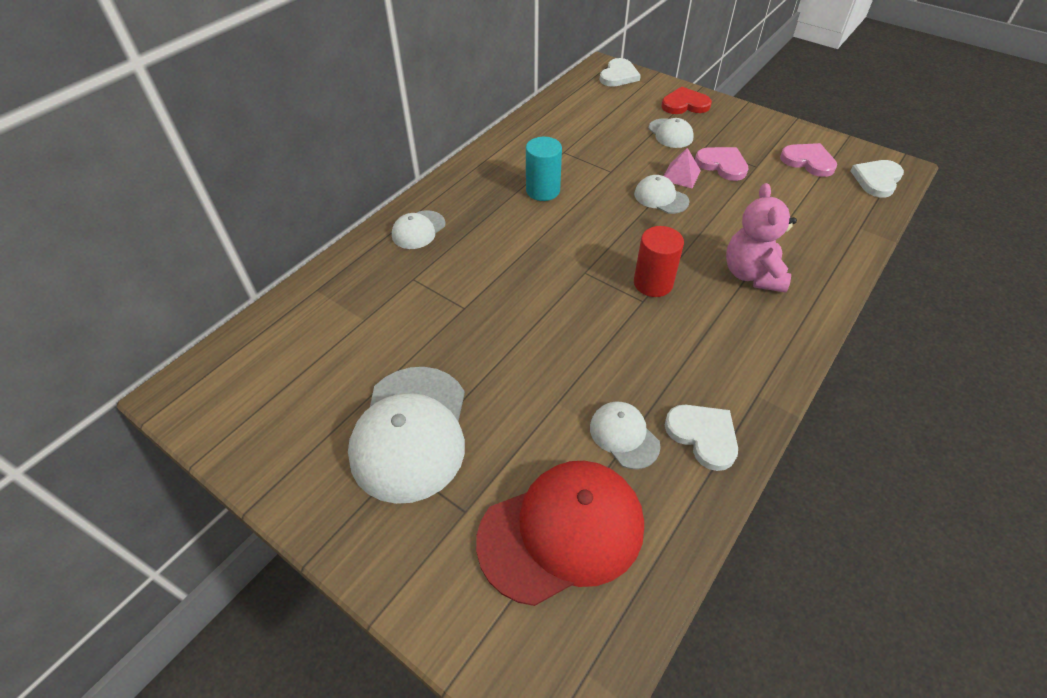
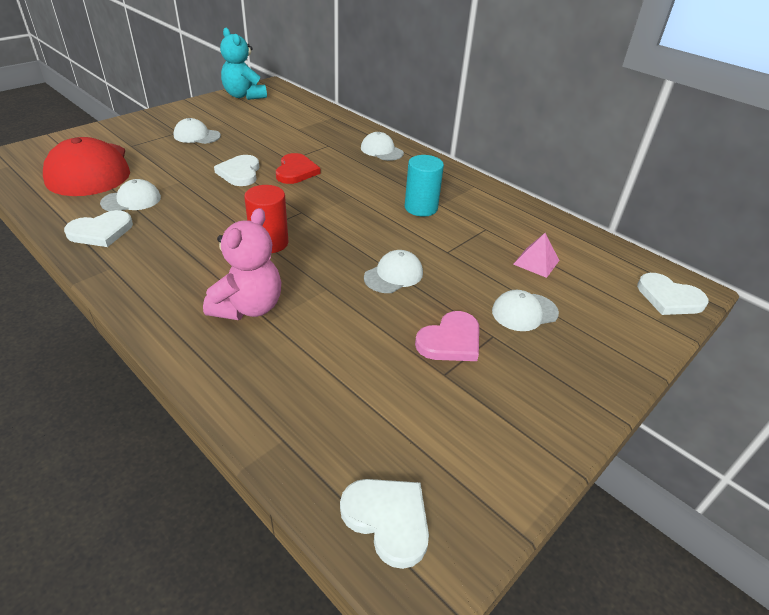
camera: 95 degrees right, 10 degrees down
(230, 419) = (244, 96): none -> turquoise teddy bear
(411, 432) = (197, 136): white cap -> white cap, size x0.50
(515, 346) = (240, 173): none -> white heart
(681, 175) = (433, 299): pink pyramid -> pink pyramid (536, 262)
(685, 104) = (602, 344): red heart -> red heart (296, 171)
(752, 274) = (248, 307): pink teddy bear -> pink teddy bear turned 105 degrees clockwise
(808, 161) = (450, 440): pink heart -> none

